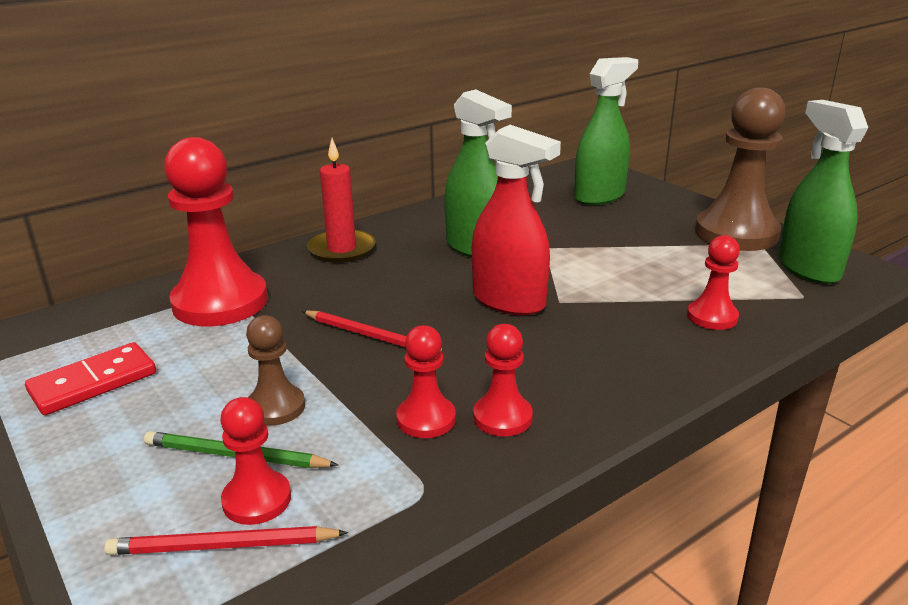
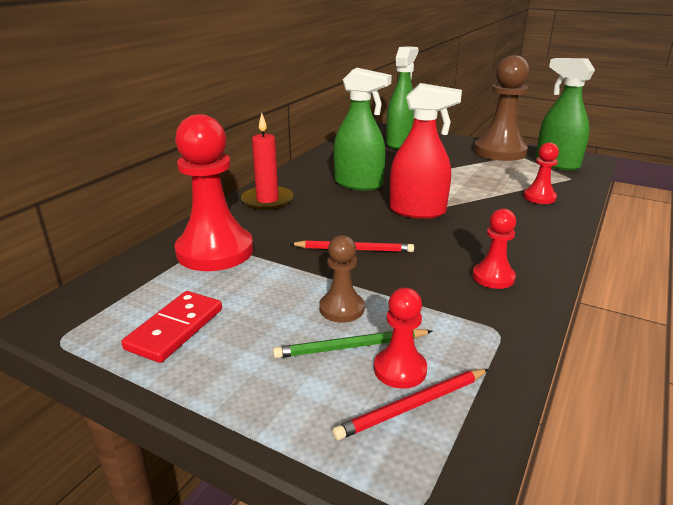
camera: 25 degrees left, 0 degrees up
(426, 419) = (449, 290): red pawn -> none

